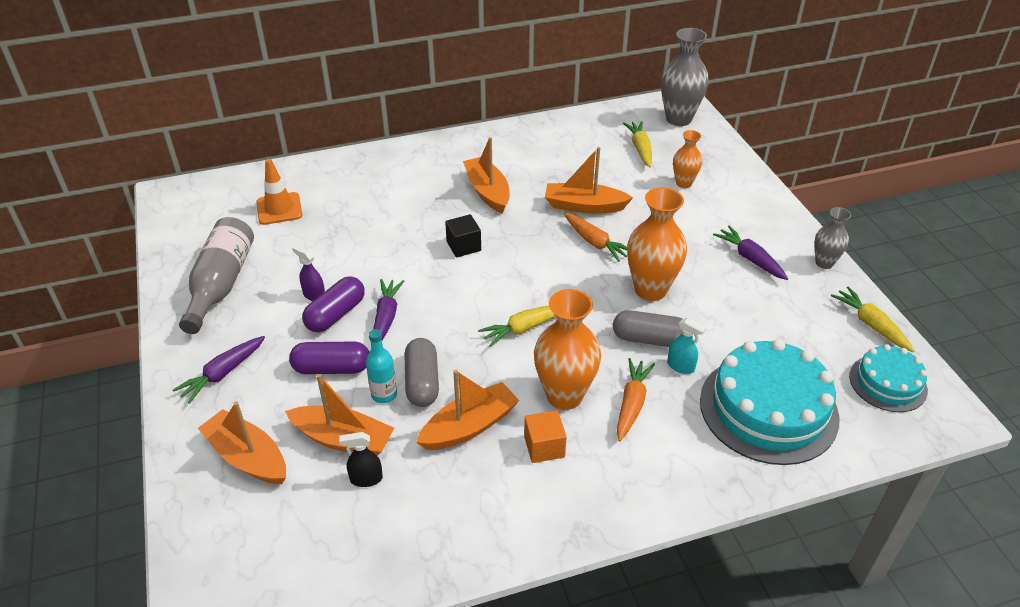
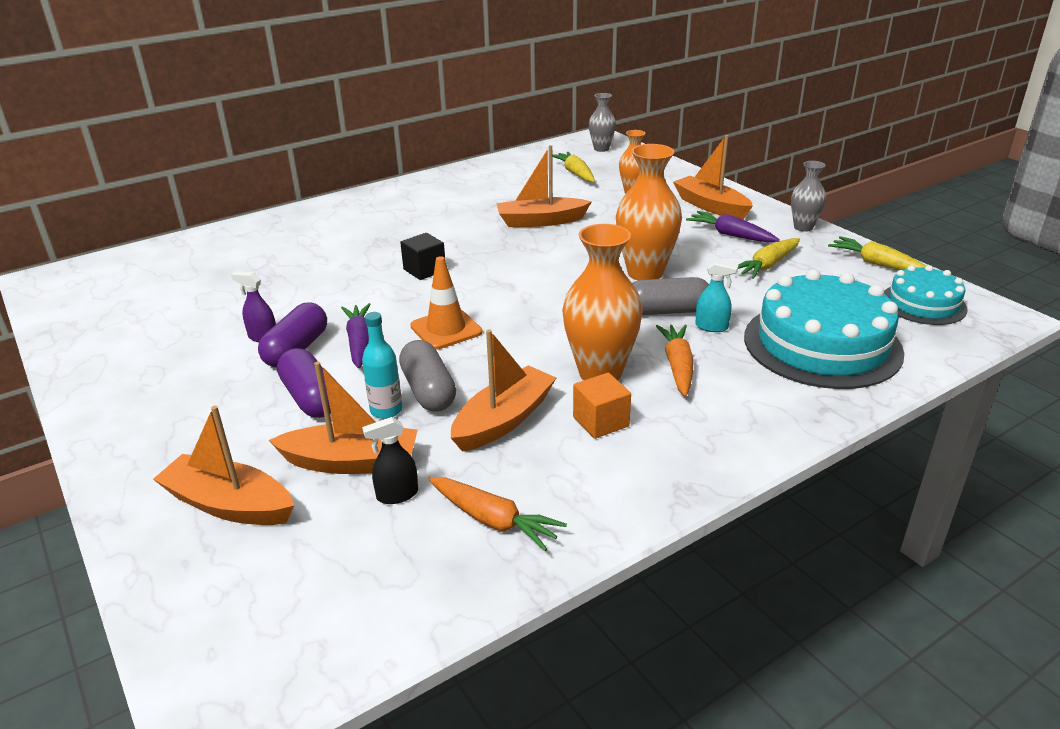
camera: 15 degrees left, 10 degrees down
(221, 284) = (139, 346): grey bottle -> none
(223, 373) = (168, 428): purple carrot -> none
(279, 209) = (192, 271): orange traffic cone -> orange traffic cone (446, 329)
(332, 368) = (310, 398): purple capsule -> purple capsule turned 75 degrees clockwise
(487, 192) = (431, 225): orange boat -> orange boat (710, 206)
(525, 328) = (526, 324): yellow carrot -> yellow carrot (767, 265)
(594, 242) = (566, 246): orange carrot -> orange carrot (493, 520)
(678, 119) = (601, 149): grey vase -> grey vase, size x0.57

